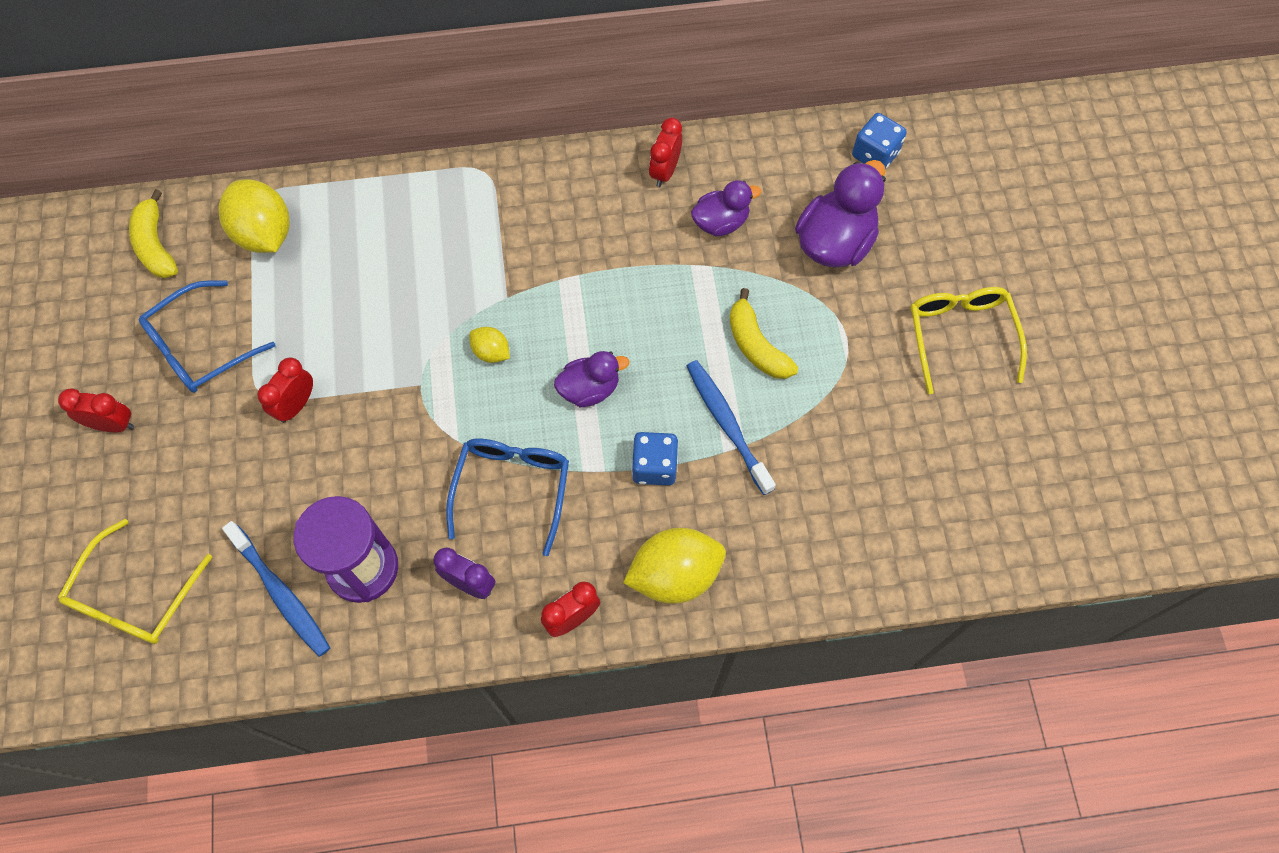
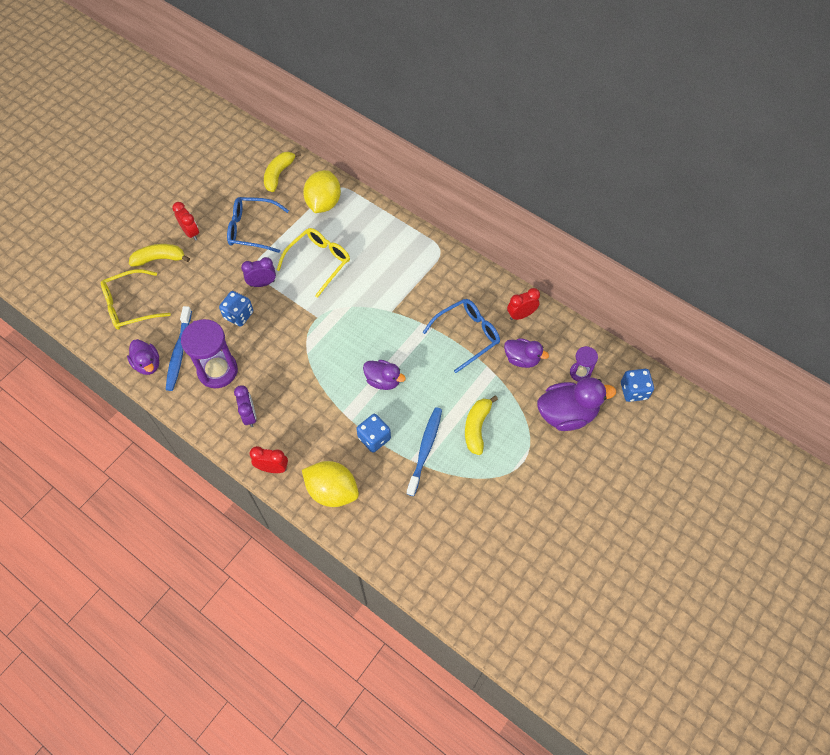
camera: 45 degrees right, 5 degrees down
(106, 497) = (159, 259): none -> yellow banana
(253, 648) = (147, 364): none -> purple duck
(296, 405) = (262, 283): red clock -> purple clock
(310, 473) = (238, 315): none -> blue dice
(491, 352) = (360, 329): yellow lemon -> none
(512, 489) = (307, 393): blue glasses -> blue glasses (467, 335)
(799, 183) = (580, 373): none -> purple hourglass
(960, 336) = (580, 510): yellow glasses -> yellow glasses (318, 262)

